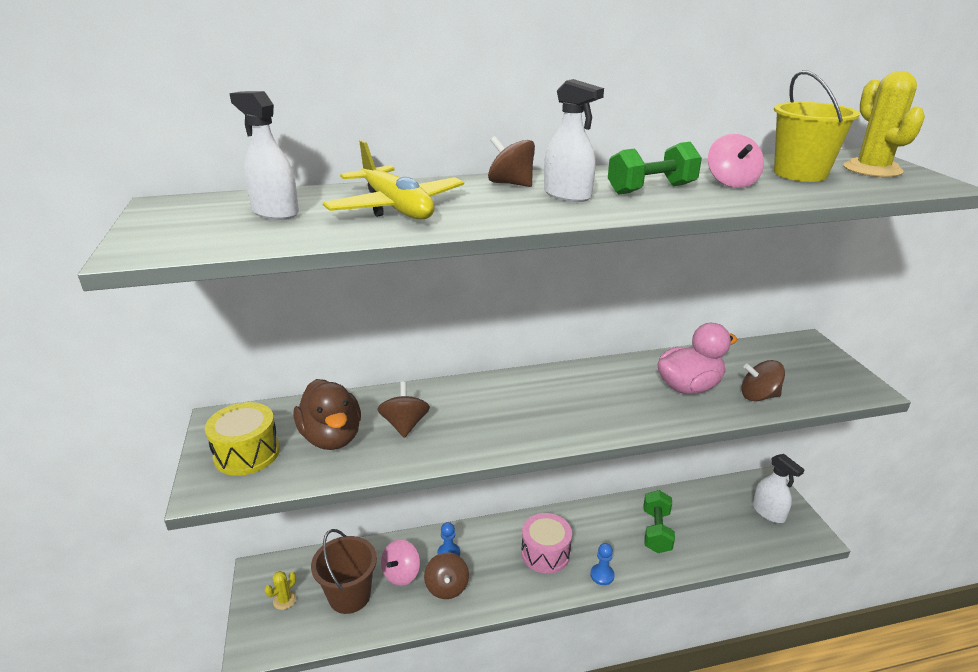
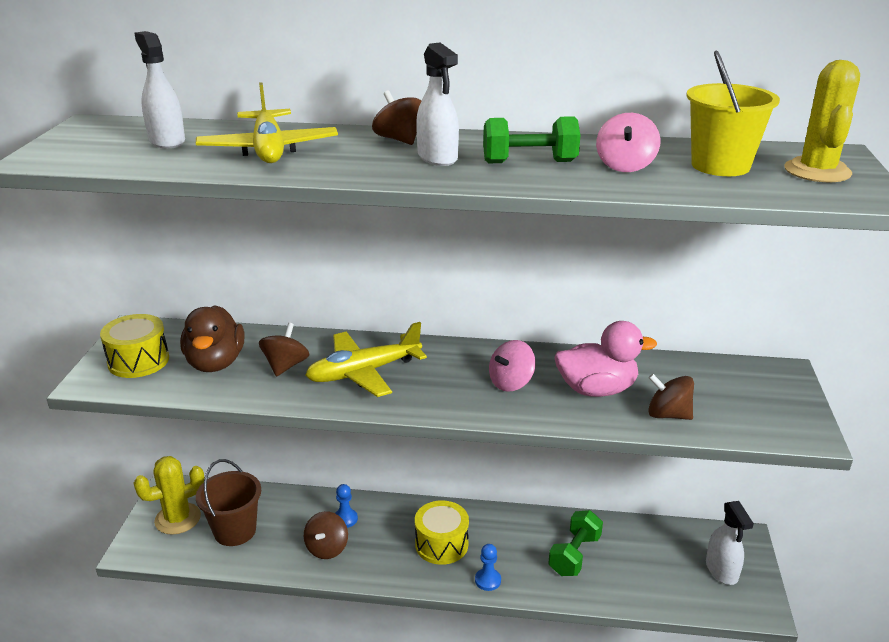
camera: 20 degrees right, 0 degrees up
(284, 600) = (178, 519): yellow cactus -> yellow cactus, size x1.99
(401, 574) = (291, 525): pink spinning top -> pink spinning top (511, 383)
(483, 415) = (363, 372): none -> yellow plane
(545, 553) = (441, 544): pink drum -> yellow drum

